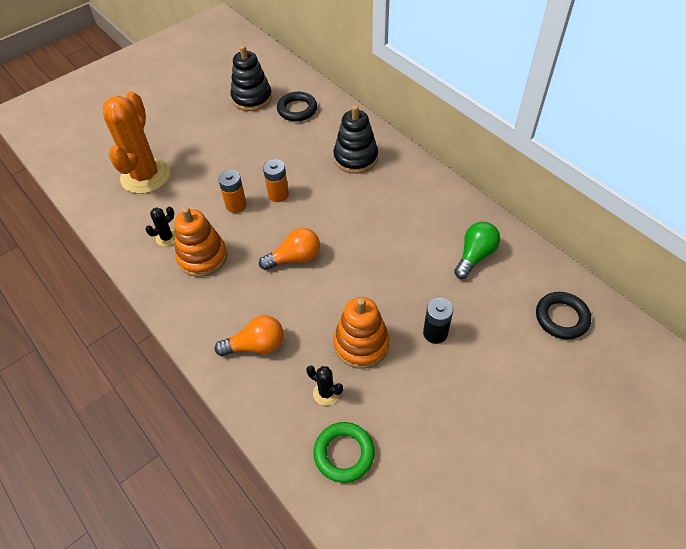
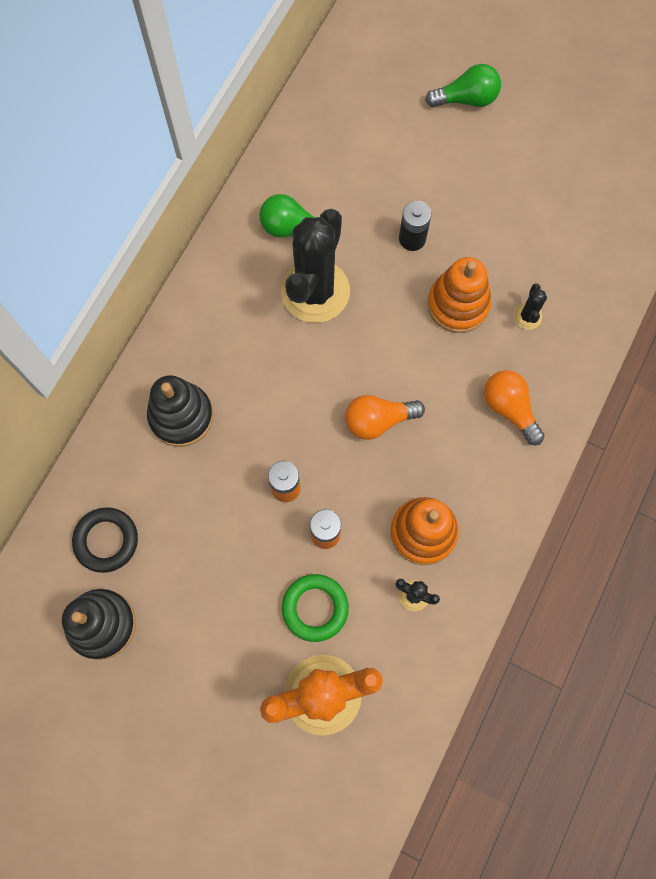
camera: 115 degrees left, 20 degrees up
(295, 258) = (378, 420): orange light bulb -> orange light bulb turned 60 degrees counterclockwise
(344, 453) = (578, 277): green ring -> green ring (315, 608)
(414, 253) = (315, 291): none -> black cactus
(561, 318) = (341, 129): black ring -> none
(572, 435) = (466, 99): none -> green light bulb

